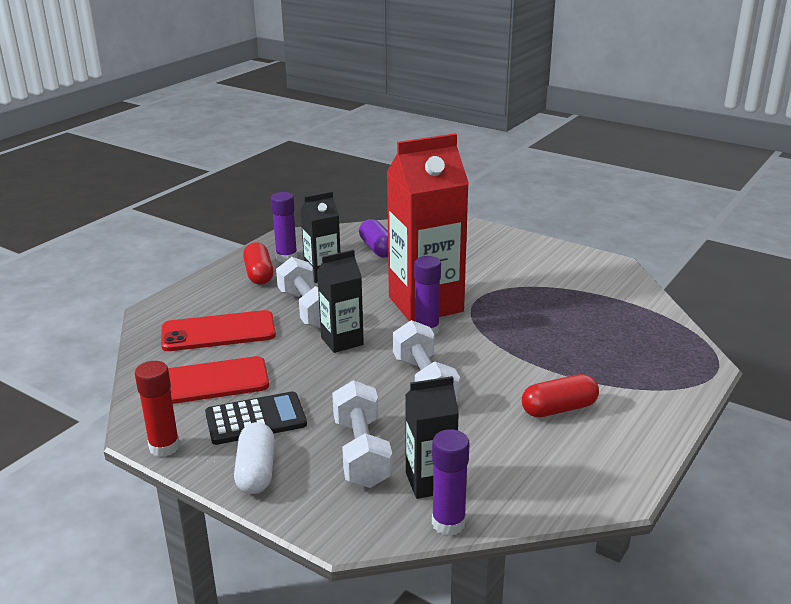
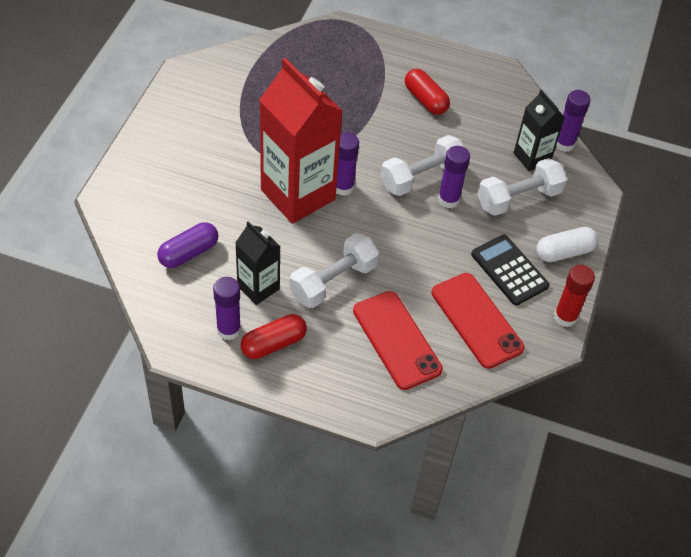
camera: 110 degrees left, 25 degrees up
(342, 341) = (380, 242): black carton -> none
(381, 395) = (448, 200): none -> purple glue stick

